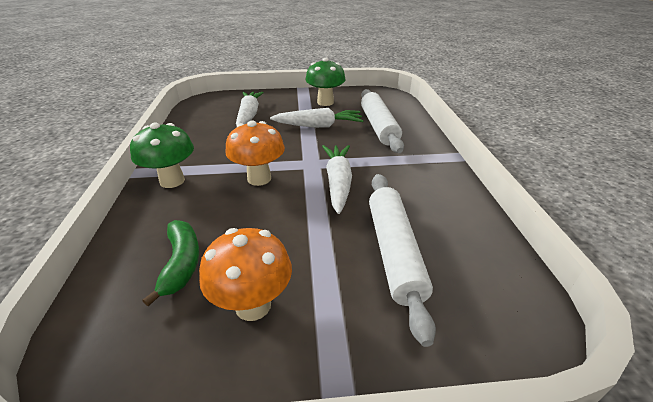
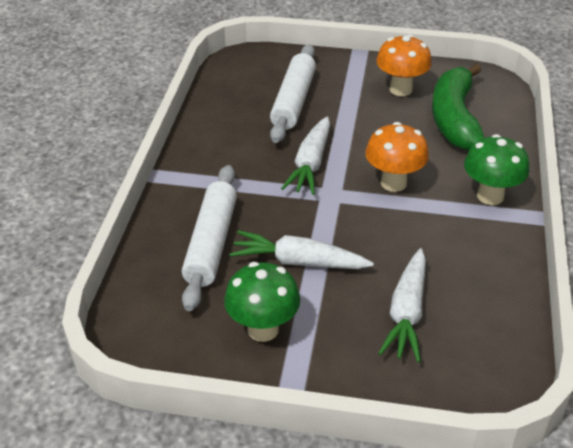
camera: 165 degrees left, 5 degrees up
(181, 263) = (454, 118): green banana -> green banana, size x1.71

